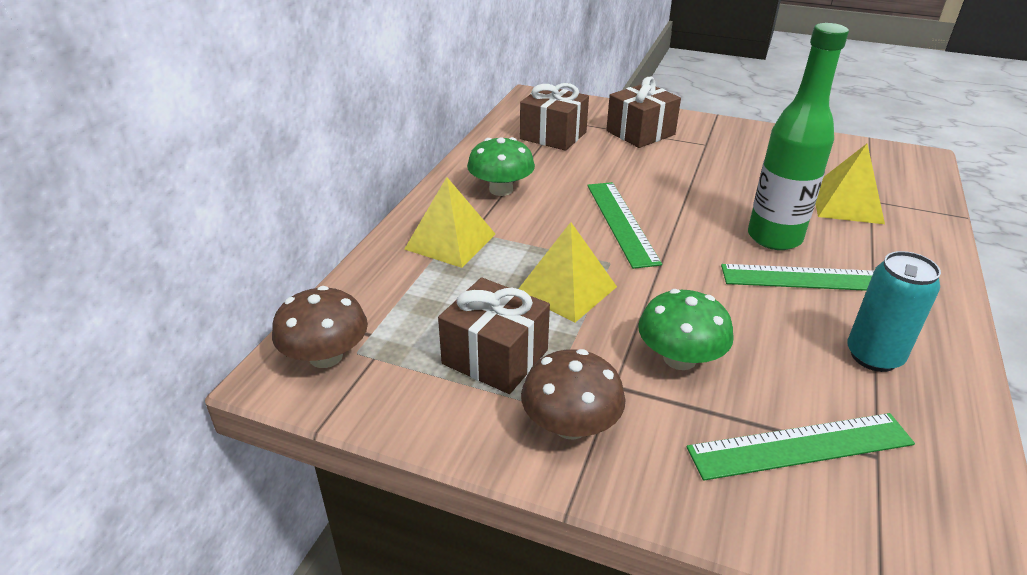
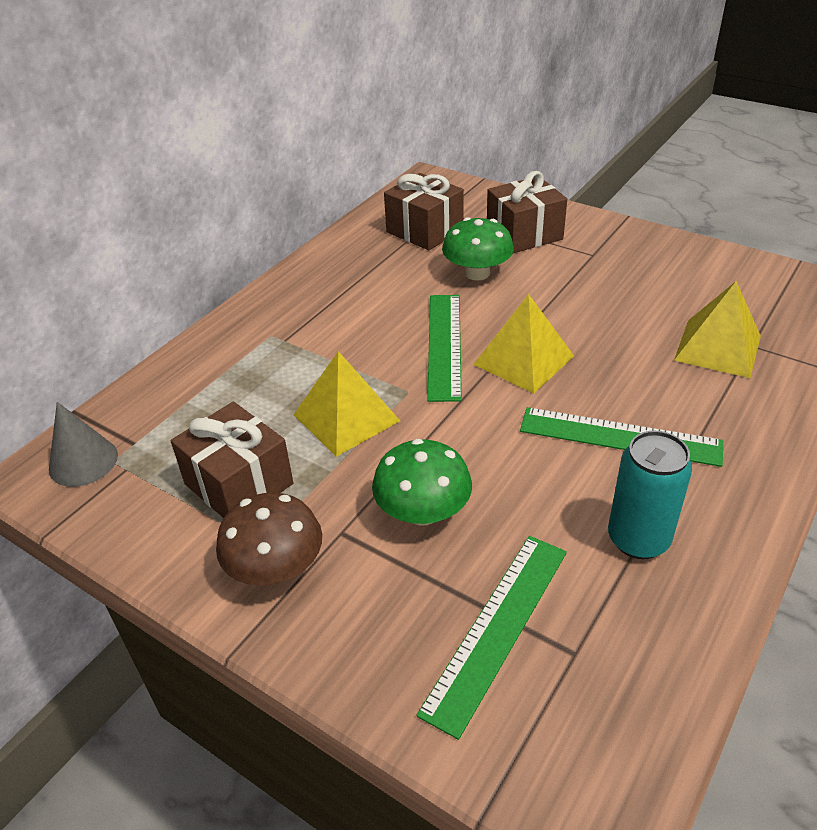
camera: 15 degrees right, 5 degrees up
(326, 356) = (83, 461): brown mushroom -> grey cone
(450, 241) = (256, 349): yellow pyramid -> yellow pyramid (524, 360)
(501, 189) = (336, 293): green mushroom -> green mushroom (477, 273)
(774, 238) = (606, 381): green bottle -> none
(800, 446) = (497, 628): green ruler -> green ruler turned 60 degrees counterclockwise

